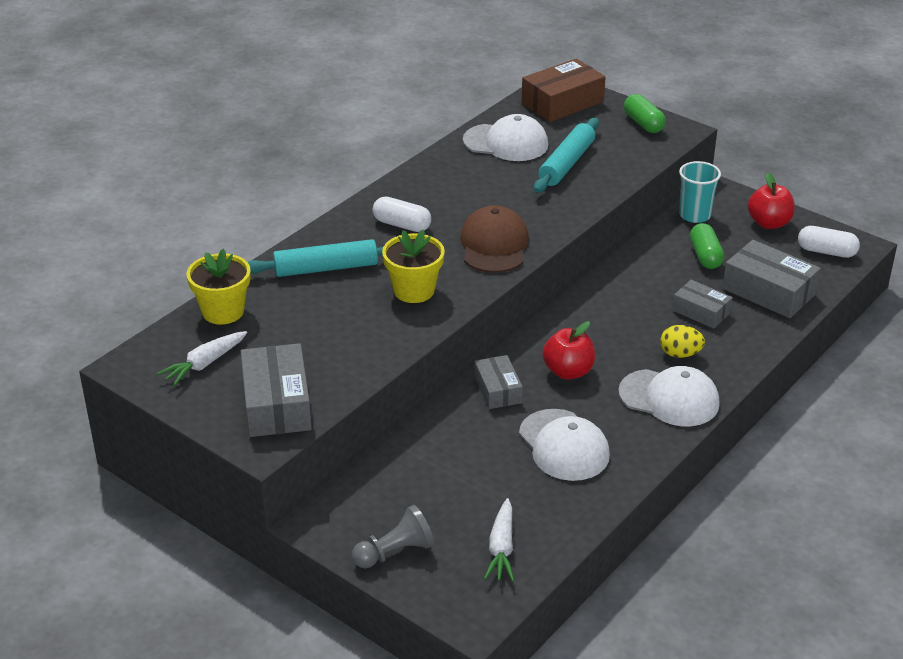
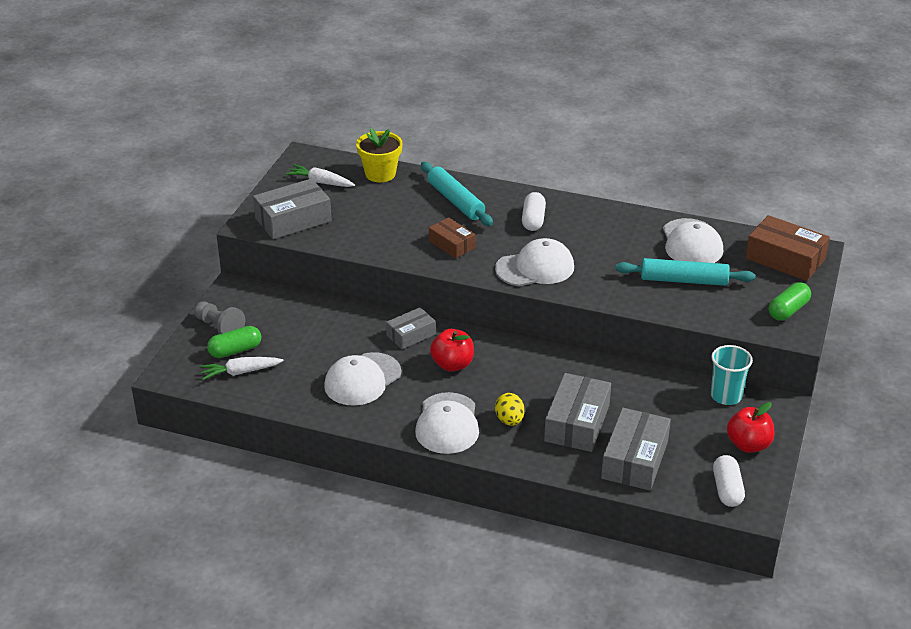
camera: 70 degrees right, 0 degrees up
(414, 290) = (451, 244): yellow flower pot -> brown box
(494, 245) = (535, 268): brown cap -> white cap
(701, 312) = (577, 423): grey box -> grey box, size x1.64
(705, 256) = (664, 412): green capsule -> green capsule (235, 350)

